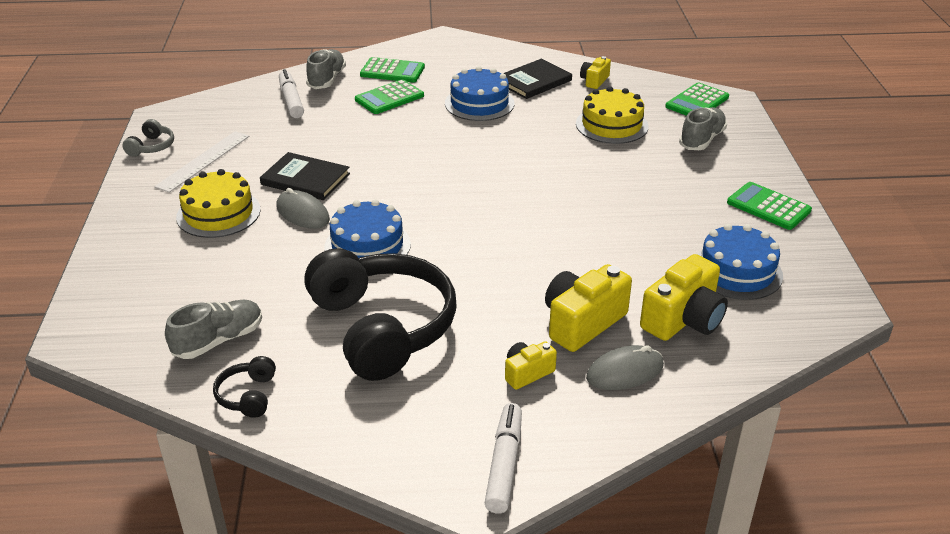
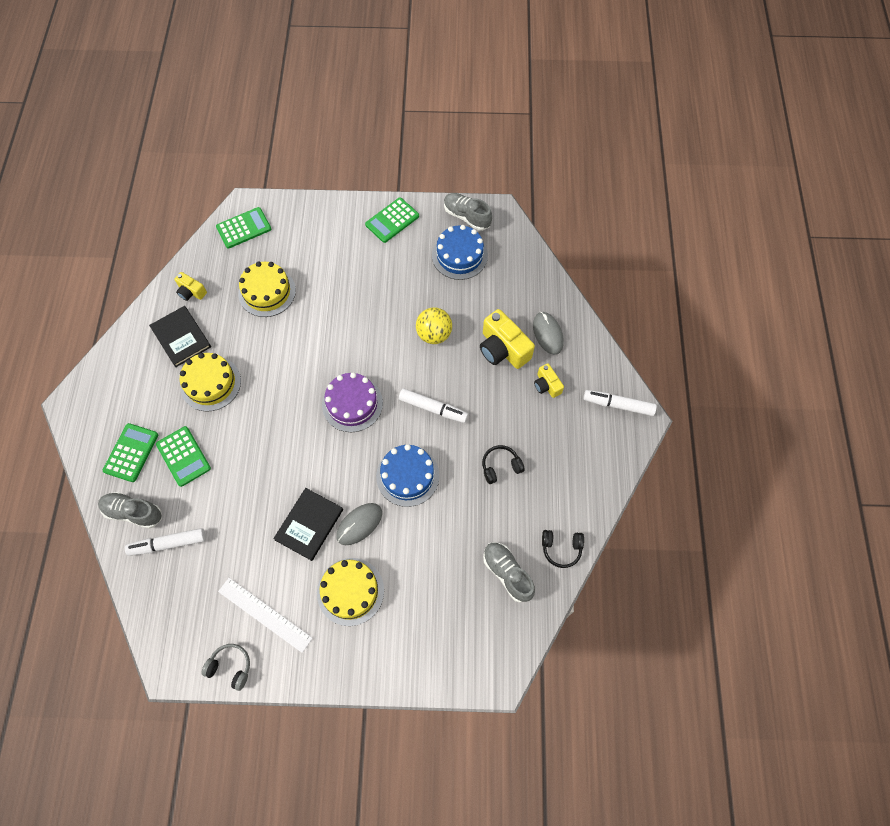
camera: 85 degrees left, 30 degrees up
(383, 328) = (500, 466): black headphones -> black headphones, size x0.40
(467, 196) = (352, 404): none -> purple cake
(469, 261) = (433, 408): none -> white marker
(479, 103) = (210, 383): blue cake -> yellow cake
(589, 255) = (434, 334): none -> yellow ball
(683, 319) = (503, 294): yellow camera -> none
(697, 102) = (244, 228): green calculator -> green calculator turned 75 degrees counterclockwise
(701, 140) = (301, 238): grey shoe -> grey shoe (467, 216)

